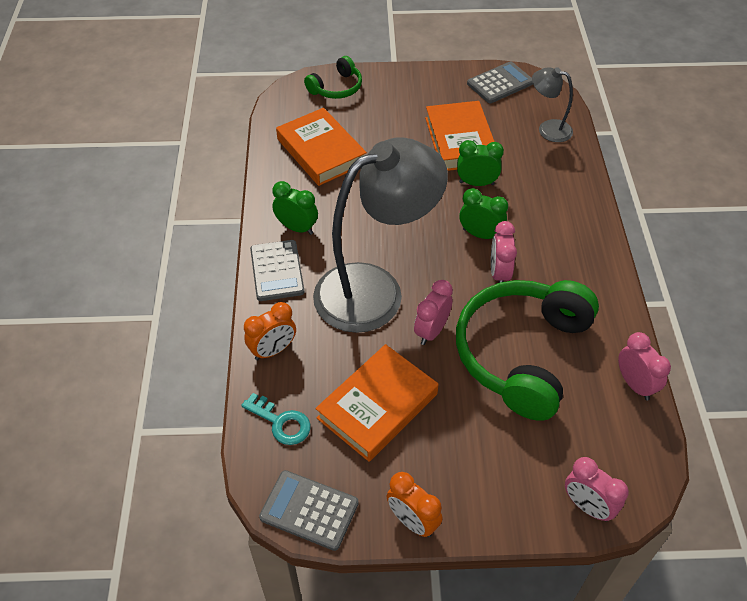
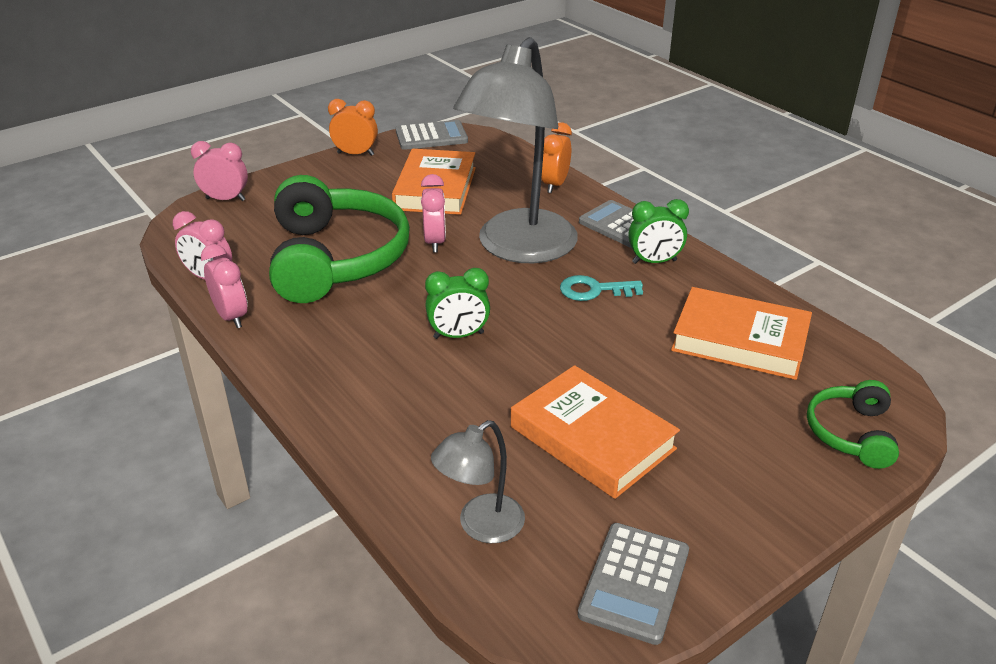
camera: 145 degrees right, 15 degrees down
(281, 422) = (498, 158): turquoise key -> turquoise key (594, 290)
(476, 183) = (515, 390): green clock -> none
(499, 273) = (406, 309): pink clock -> pink clock (231, 317)
(548, 129) = (481, 526): grey lamp -> grey lamp turned 150 degrees clockwise

